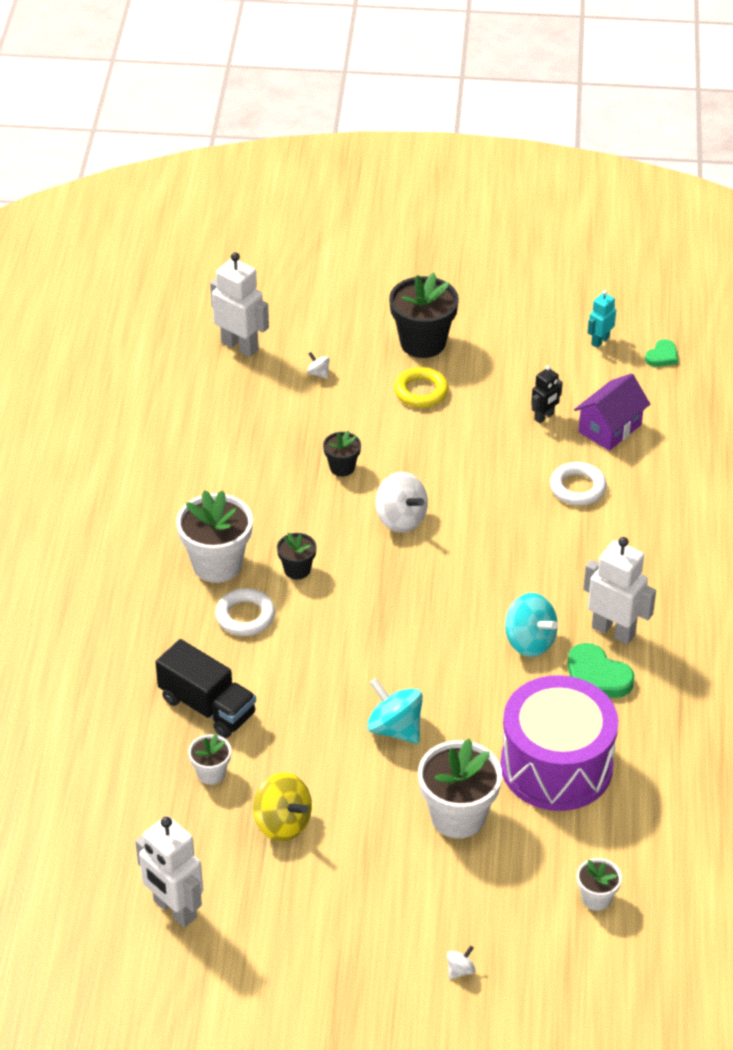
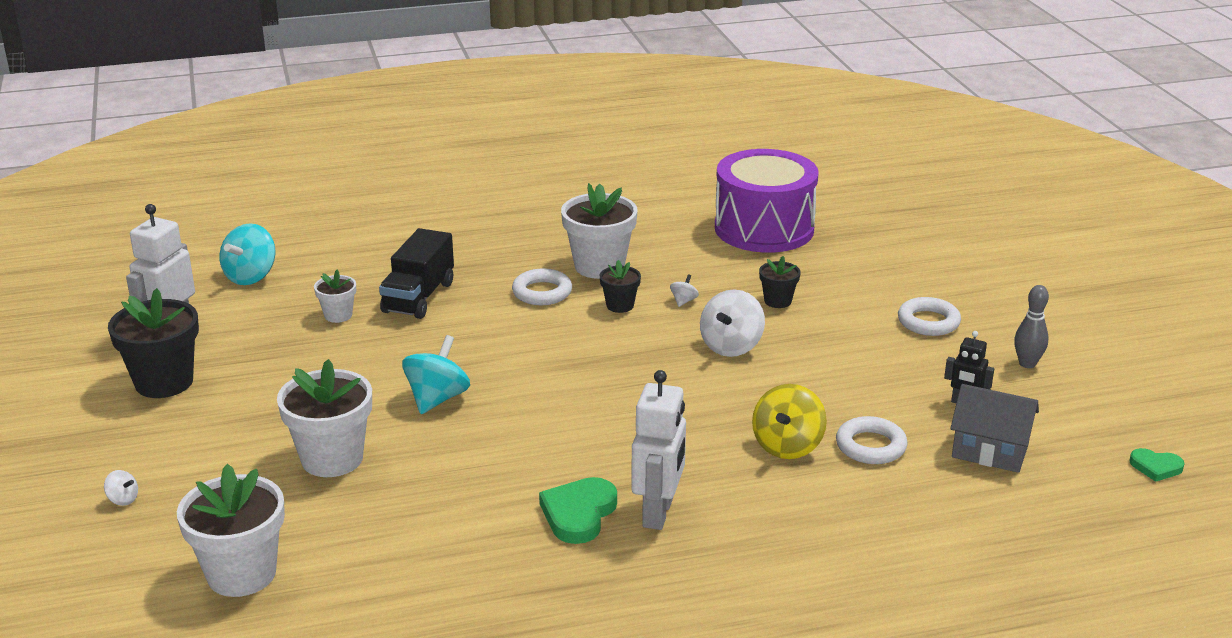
camera: 70 degrees right, 15 degrees down
(240, 346) = (895, 219): white robot -> none
(282, 823) = (289, 362): yellow spinning top -> yellow spinning top (787, 446)
(318, 373) = (898, 263): white spinning top -> white spinning top (683, 301)
(421, 391) = (928, 322): yellow ring -> white ring
(422, 342) = (1003, 309): black flower pot -> black flower pot (164, 382)
(507, 363) = (1027, 364): none -> grey bowling pin
(529, 642) = (606, 458): turquoise spinning top -> turquoise spinning top (250, 276)
(556, 766) = (429, 510): purple drum -> purple drum (764, 229)
(596, 898) = (241, 574): white flower pot -> white flower pot, size x1.91
(600, 341) = (1131, 417): turquoise robot -> none
(610, 428) = (990, 451): purple house -> grey house

